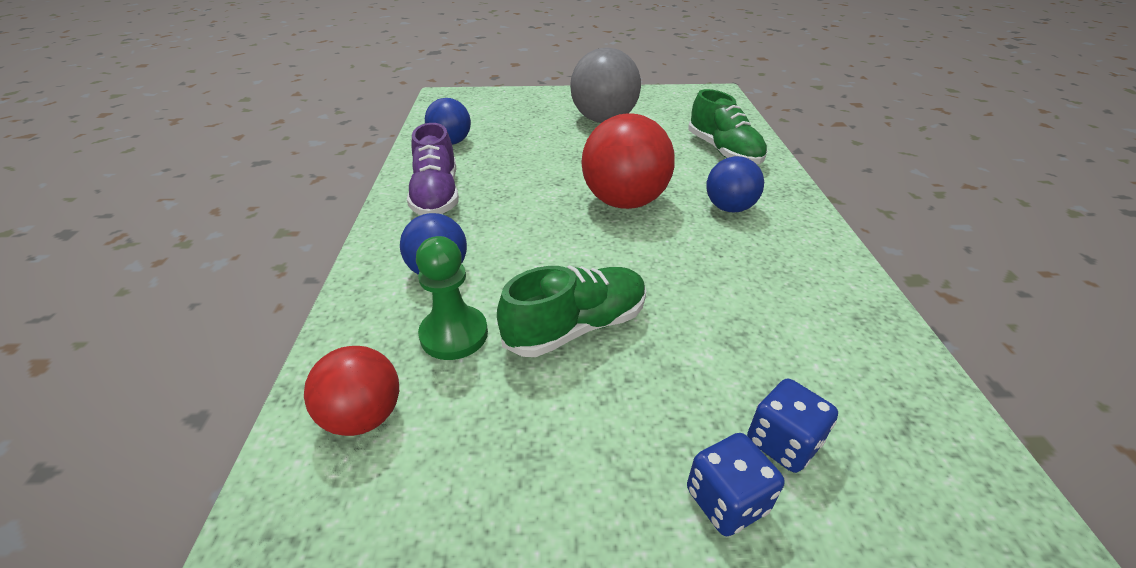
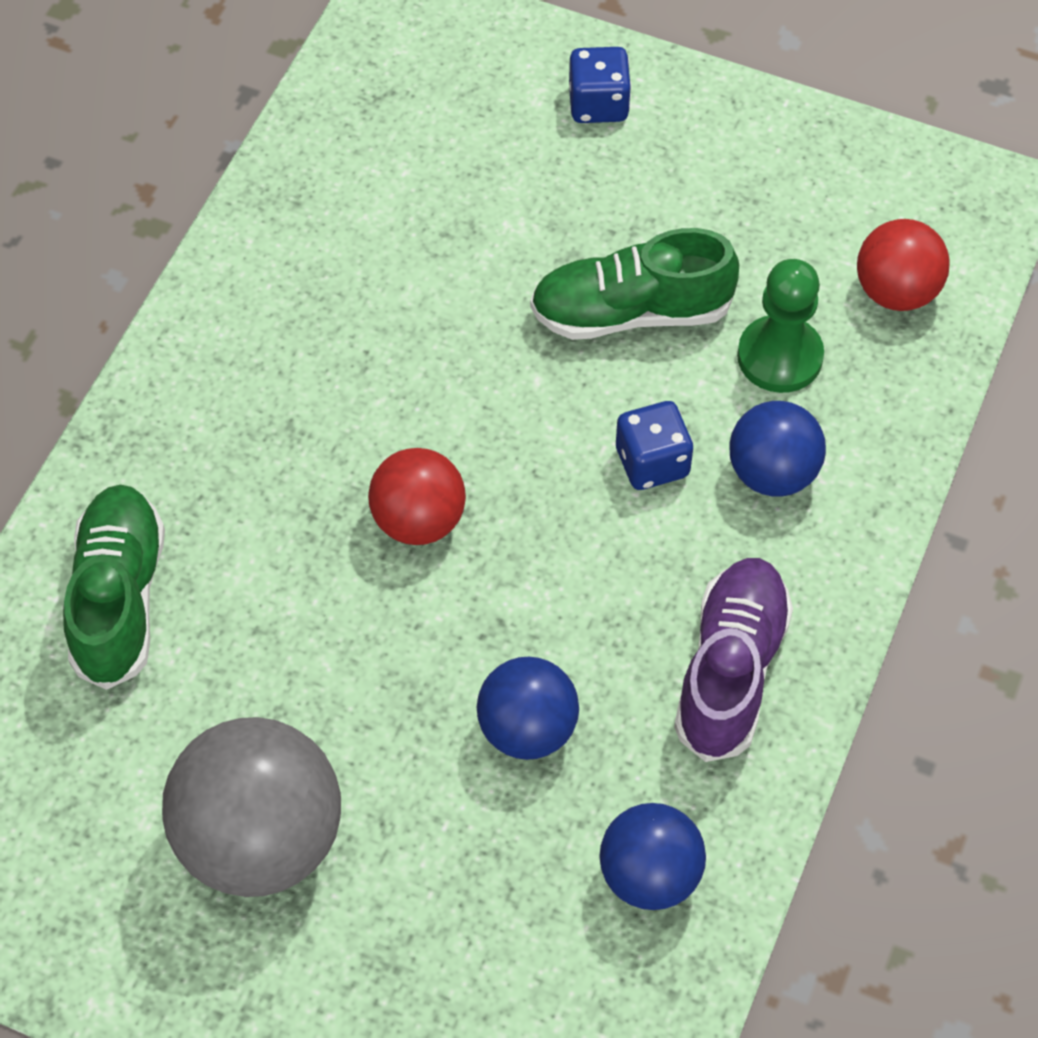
camera: 155 degrees left, 20 degrees up
(624, 202) = (418, 520): red ball -> red ball, size x0.60
(729, 208) = (264, 437): blue ball -> blue ball (527, 729)
(782, 442) = (511, 123): blue dice -> blue dice (652, 462)

